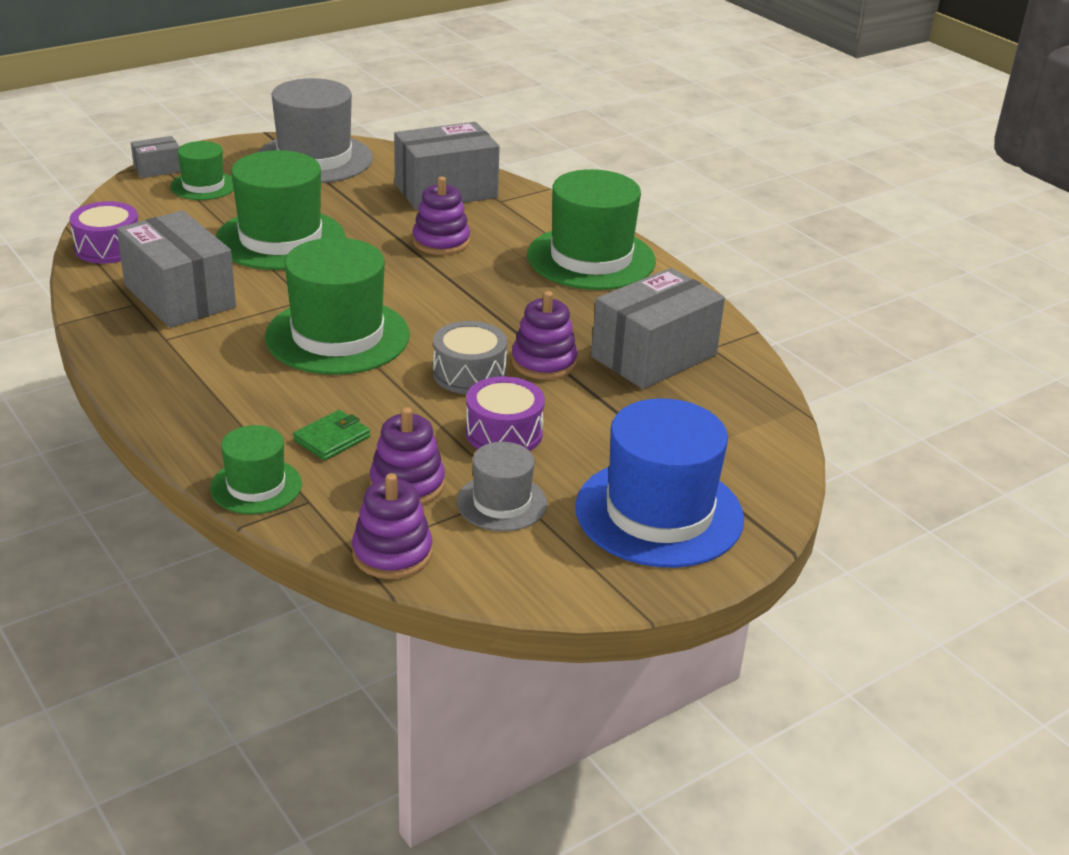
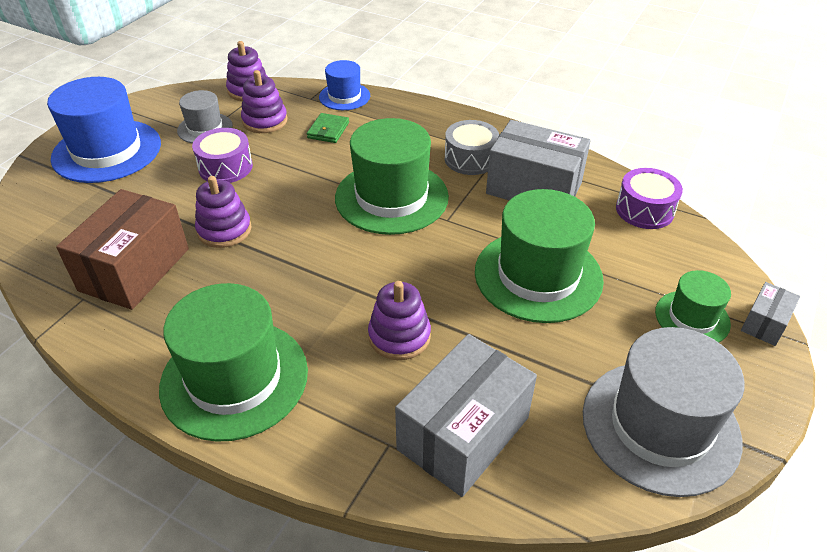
camera: 155 degrees right, 10 degrees up
(256, 486) = (344, 96): green hat -> blue hat
(469, 374) = (275, 200): grey drum -> grey drum (470, 159)
(654, 356) = (134, 269): grey box -> brown box

